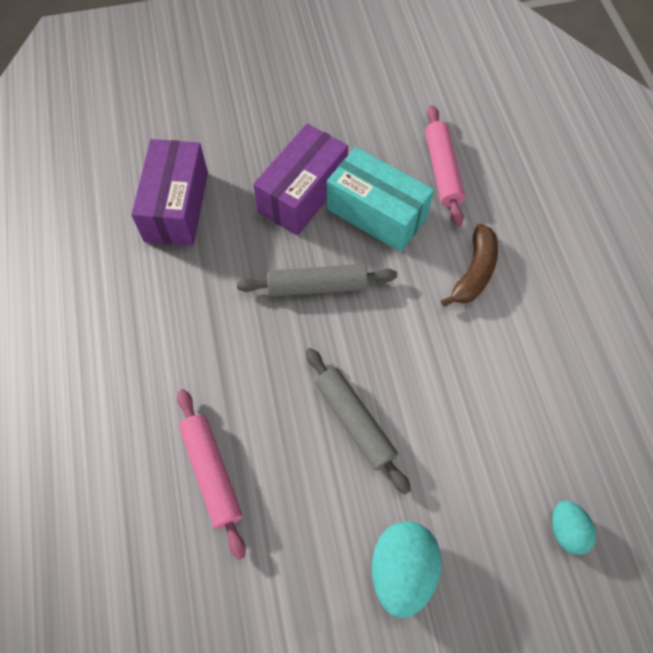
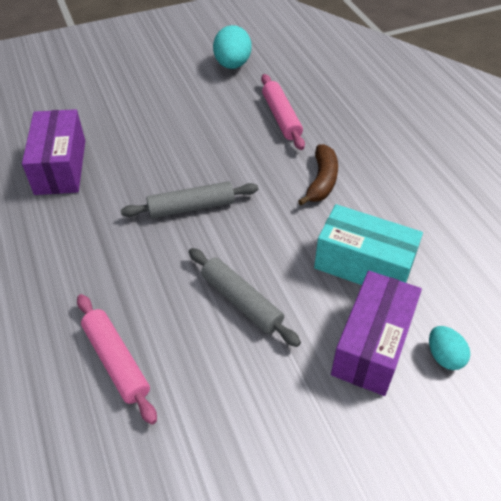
camera: 10 degrees left, 15 degrees down
(303, 194) = (168, 145): purple box -> purple box (372, 345)
(376, 213) = (233, 151): turquoise box -> turquoise box (363, 265)
(402, 570) = (306, 412): turquoise egg -> turquoise egg (232, 65)

